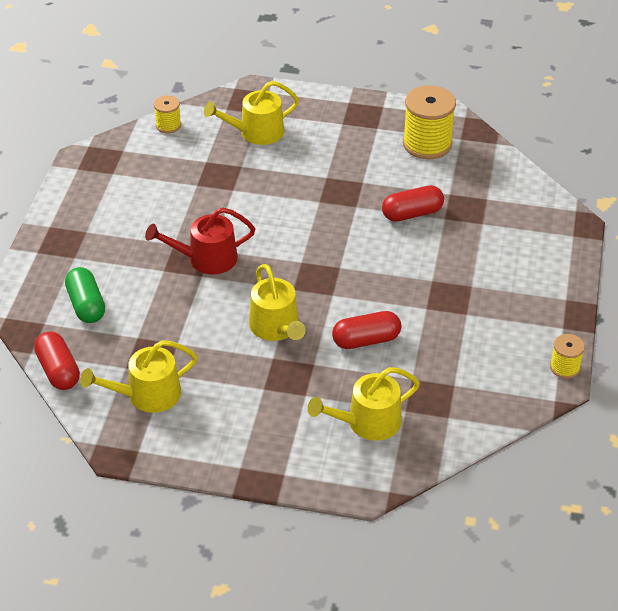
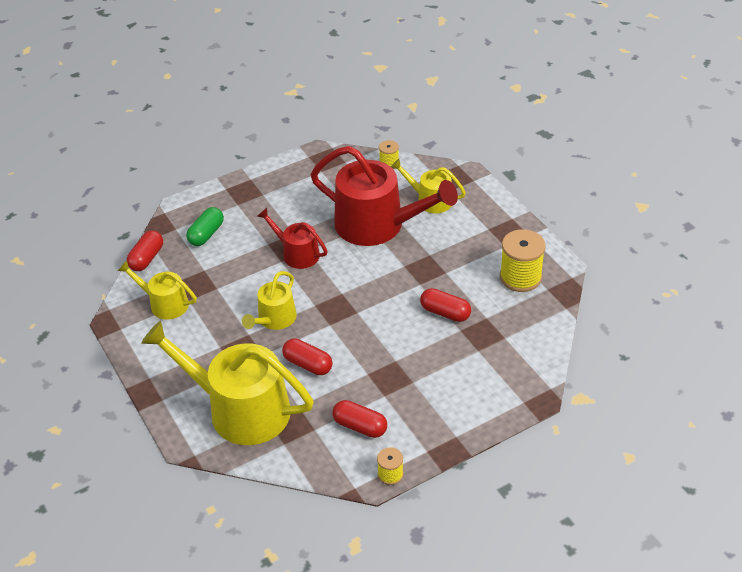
camera: 50 degrees right, 0 degrees up
(242, 184) = (377, 225): none -> red watering can
(367, 422) = (240, 409): yellow watering can -> yellow watering can, size x1.92
(486, 352) = (360, 426): none -> red capsule

